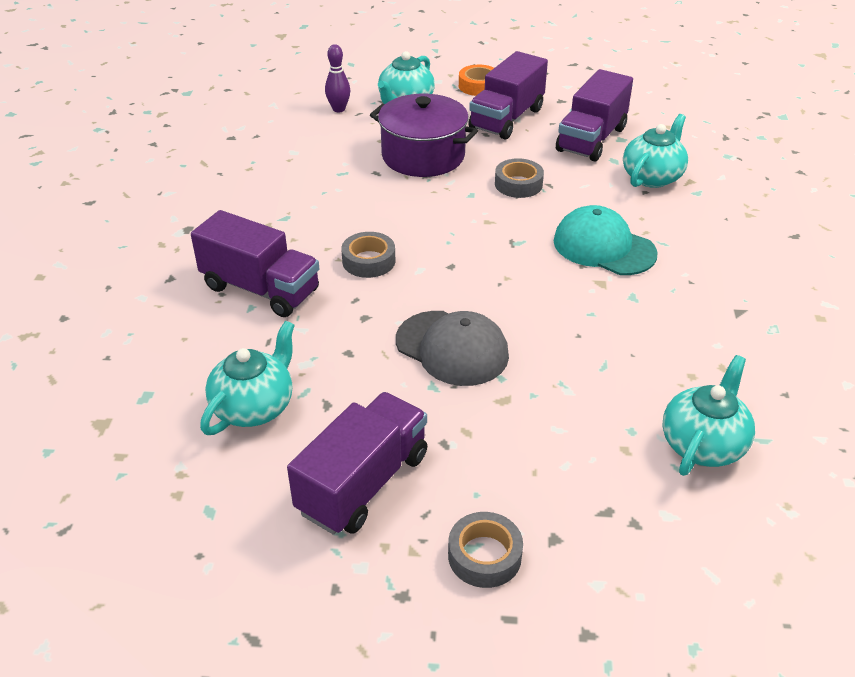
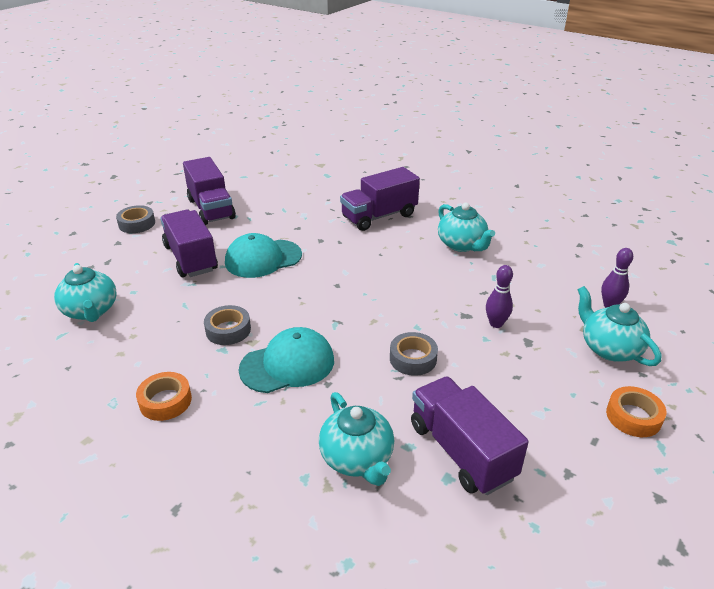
camera: 120 degrees right, 5 degrees down
(254, 407) = (289, 196): turquoise teapot -> turquoise teapot (462, 245)
(368, 261) = (372, 256): grey tape -> grey tape (228, 330)
(423, 156) = (496, 323): purple pot -> purple bowling pin
(452, 348) = (263, 258): grey cap -> turquoise cap
(506, 119) = (541, 405): purple truck -> purple truck (191, 258)
(729, 296) = (165, 401): none -> orange tape

